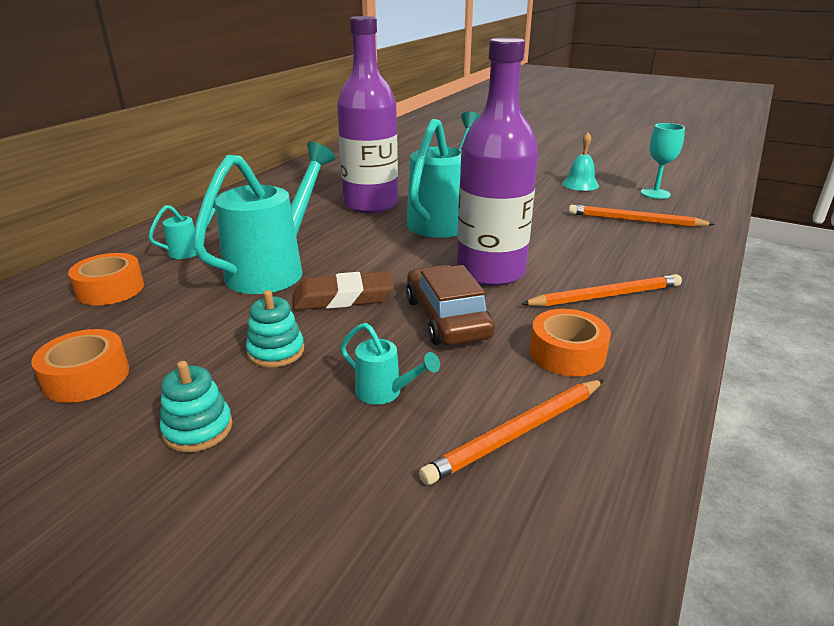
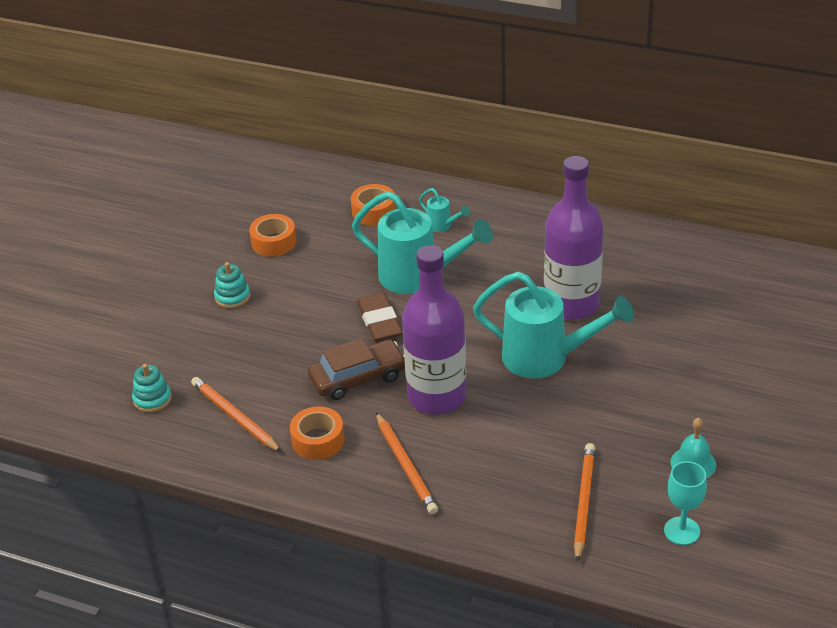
camera: 85 degrees right, 10 degrees up
(276, 351) = (306, 306): turquoise stacking toy -> turquoise stacking toy (152, 399)
(385, 393) = (268, 360): turquoise watering can -> none

